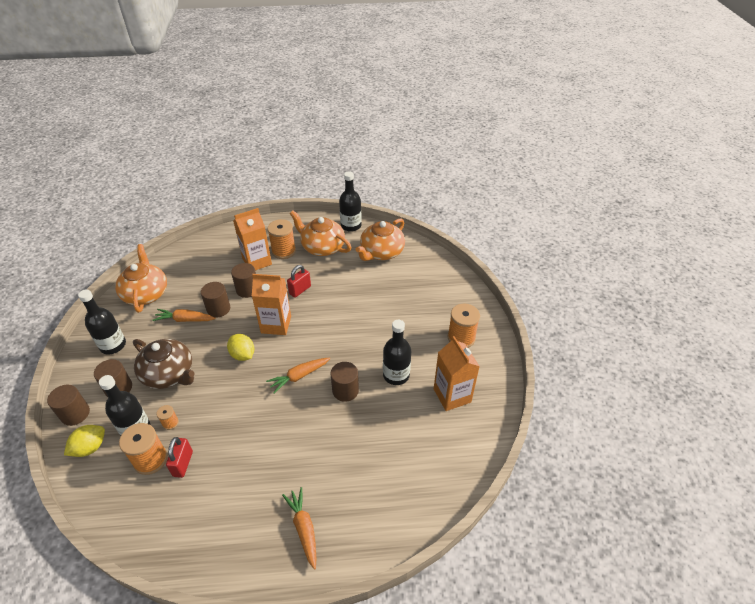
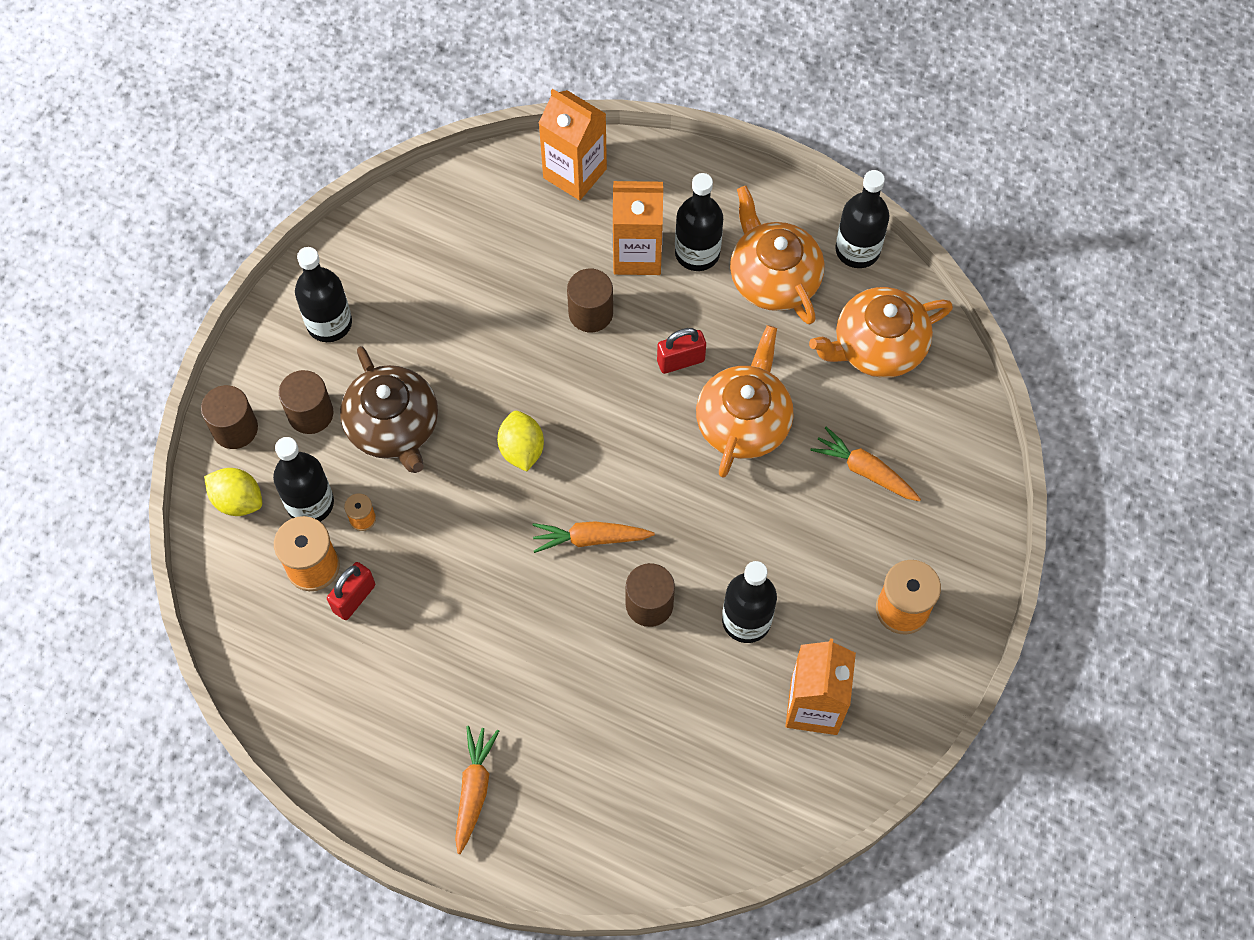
camera: 30 degrees right, 20 degrees up
(90, 447) = (238, 500): yellow lemon -> yellow lemon turned 45 degrees clockwise
(146, 293) = (418, 235): orange teapot -> orange teapot (743, 421)
(185, 320) = (460, 327): orange carrot -> orange carrot (865, 470)
(218, 309) = (524, 331): brown cylinder -> none
(276, 324) = (603, 415): orange carton -> orange carton (575, 173)
(283, 251) = (697, 253): orange spool -> black bottle

